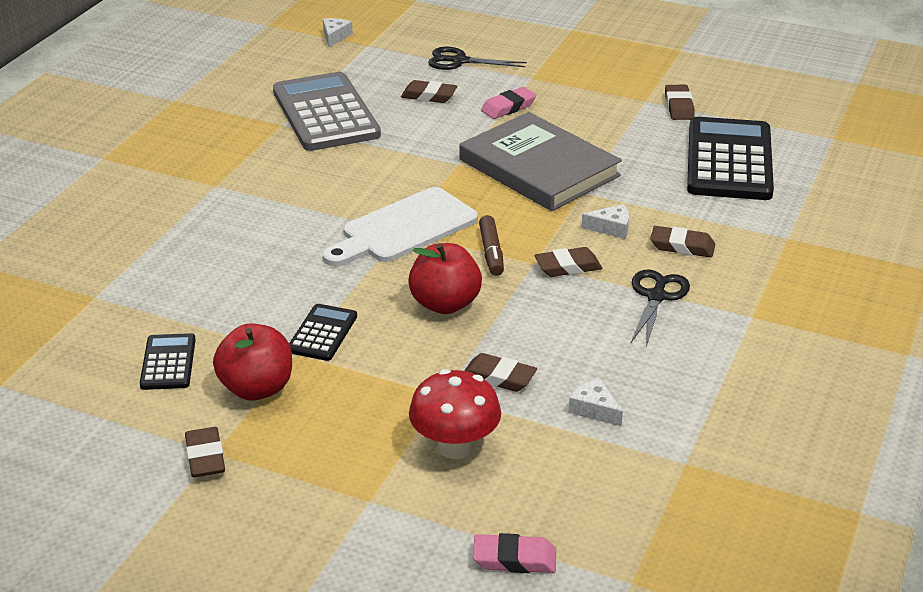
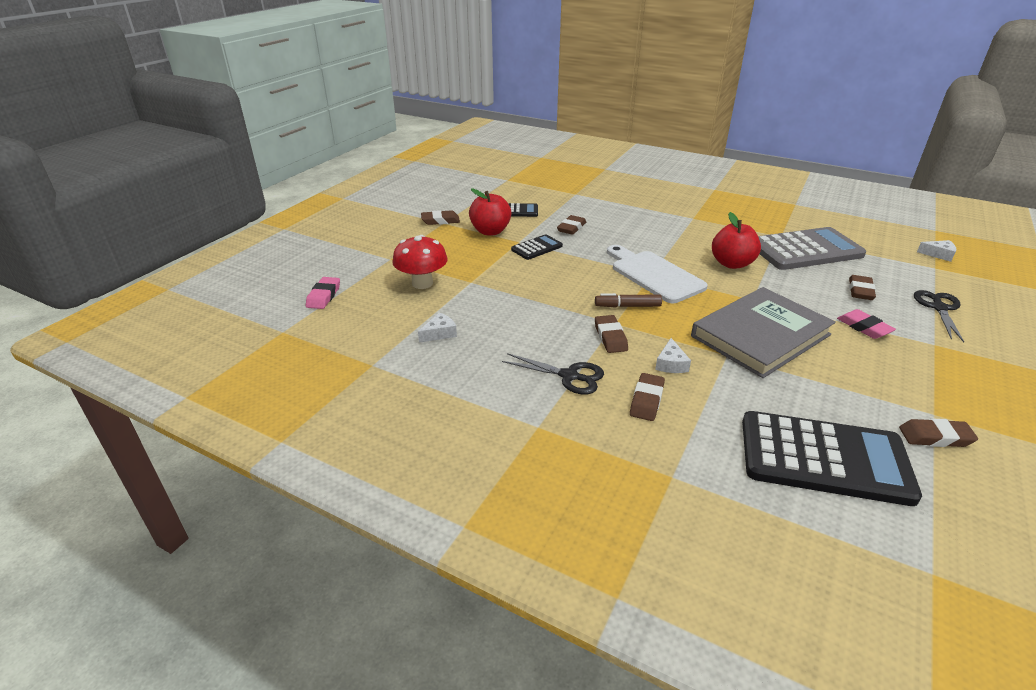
camera: 95 degrees right, 0 degrees up
(322, 333) = (536, 248): black calculator -> black calculator turned 60 degrees counterclockwise
(445, 304) = (564, 286): red apple -> red apple (732, 264)
(498, 377) = (482, 300): brown eraser -> brown eraser (571, 228)

